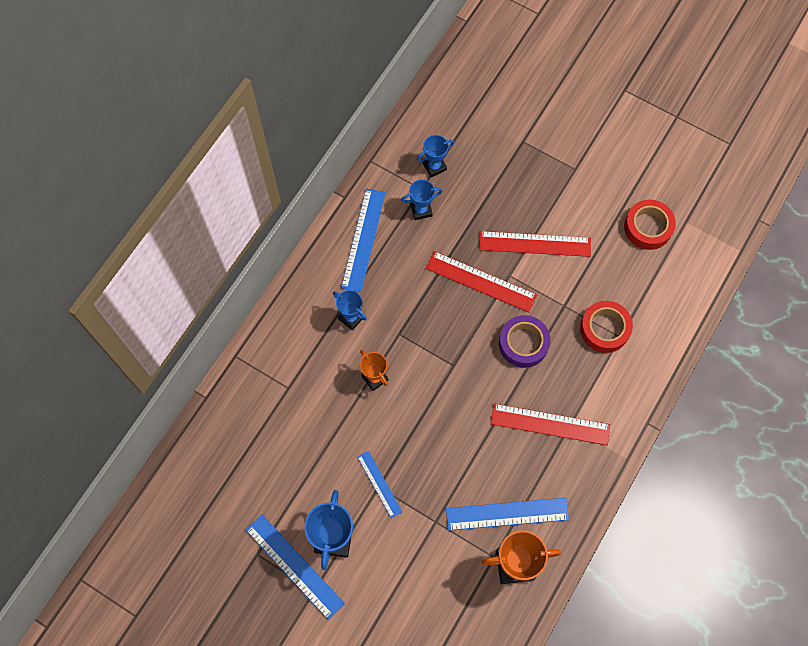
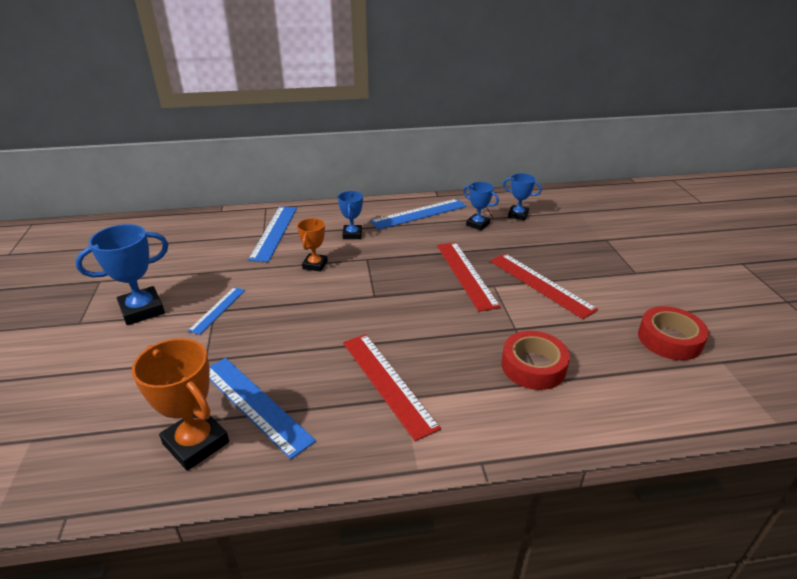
camera: 50 degrees right, 35 degrees down
(294, 566) = (98, 302): blue ruler -> blue ruler (274, 232)
(523, 343) = (445, 323): purple tape -> none

